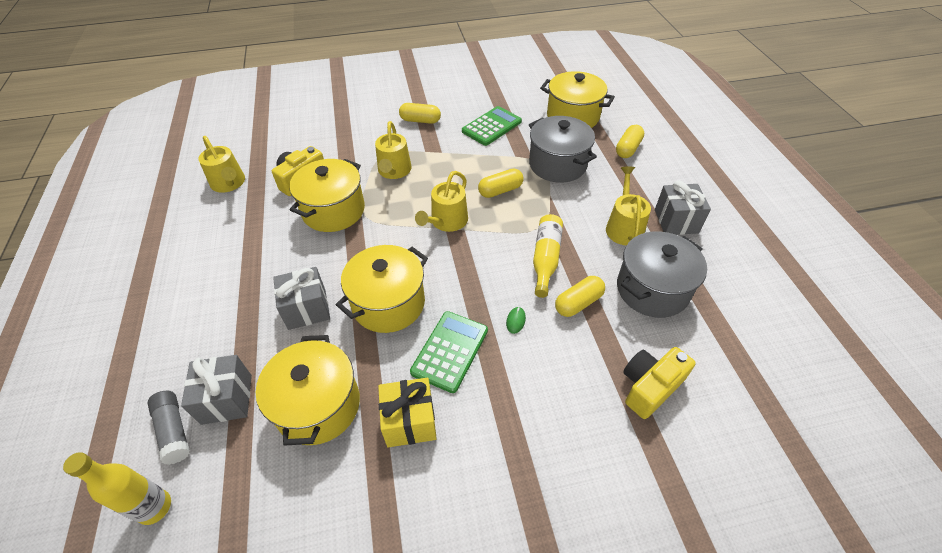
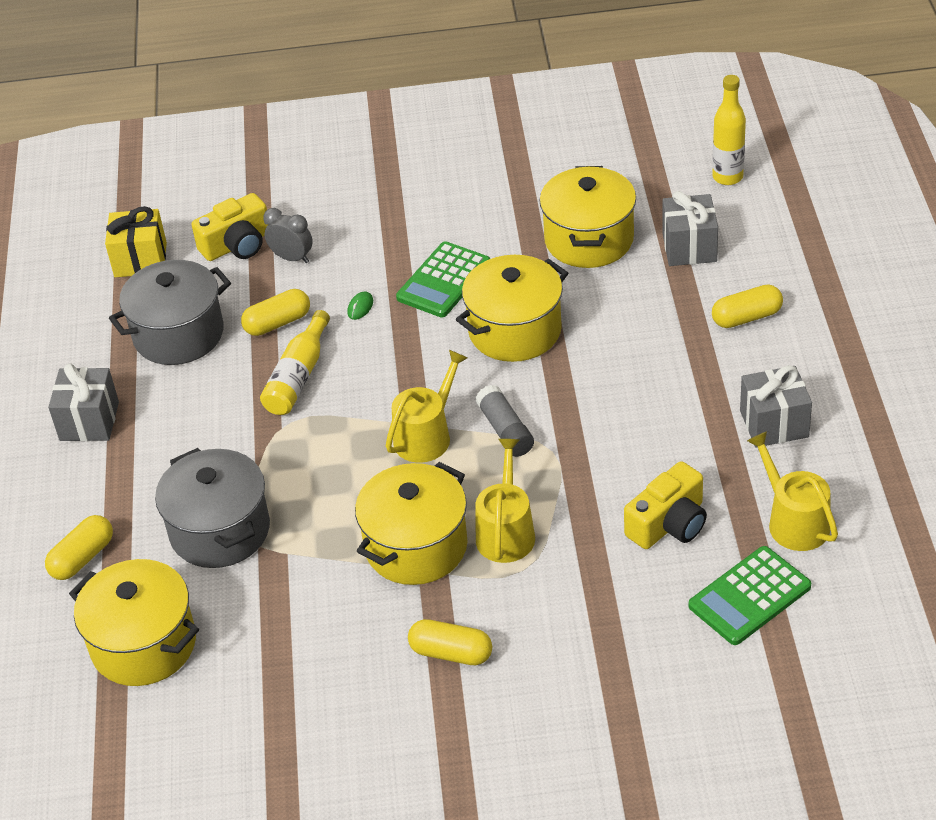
camera: 170 degrees left, 5 degrees down
(174, 431) = (735, 225): grey glue stick -> grey glue stick (505, 430)
(307, 309) = (618, 328): grey gift -> grey gift (774, 424)
(333, 211) = (603, 461): yellow pot -> yellow pot (416, 546)
(410, 421) = (492, 225): yellow gift -> yellow gift (140, 260)
(491, 126) = (311, 627): green calculator -> green calculator (749, 596)
(500, 190) = (332, 485): yellow capsule -> yellow capsule (746, 317)
(592, 372) = (292, 258): none -> grey clock
(624, 227) = (169, 416): yellow watering can -> none

